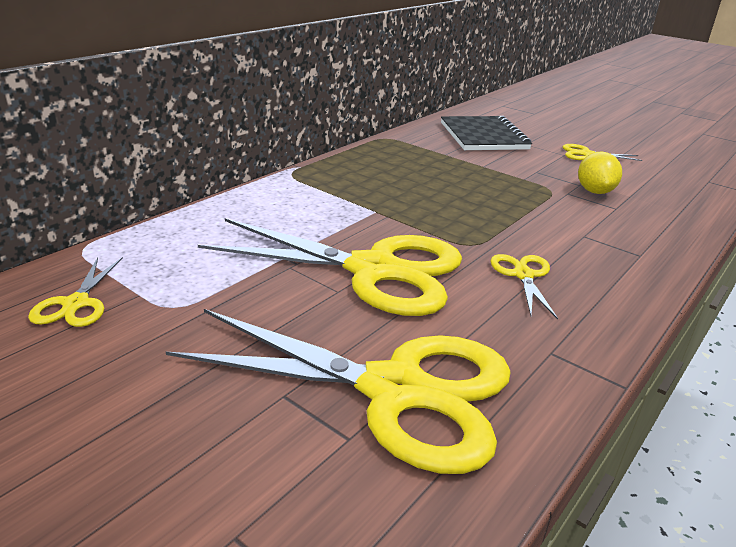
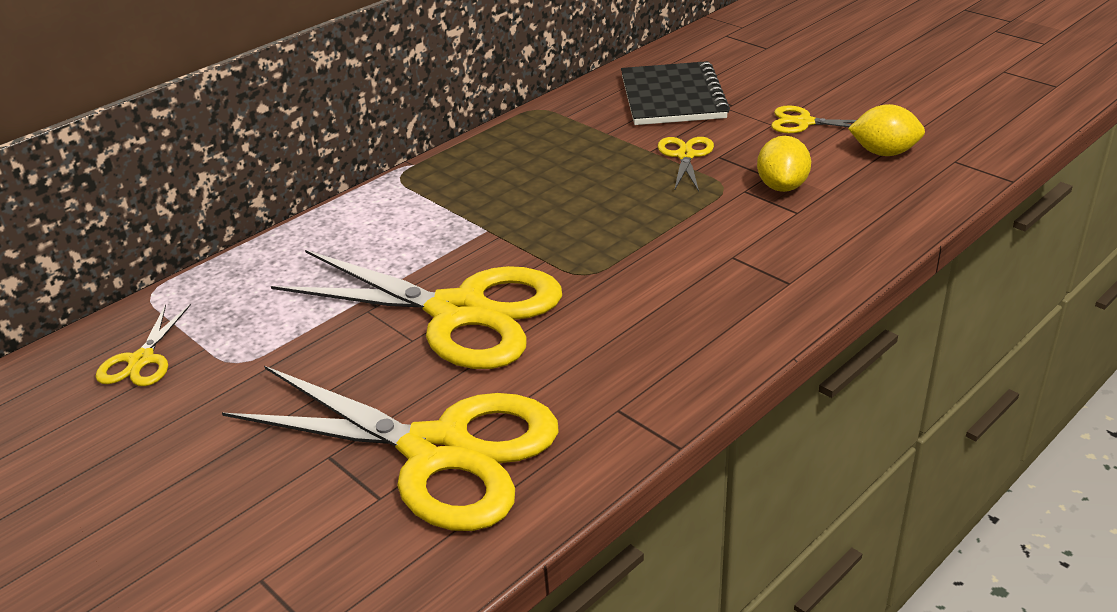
camera: 10 degrees right, 5 degrees up
(523, 275) = (629, 314): yellow scissors -> yellow scissors (685, 155)
(655, 174) = (884, 153): none -> yellow lemon

